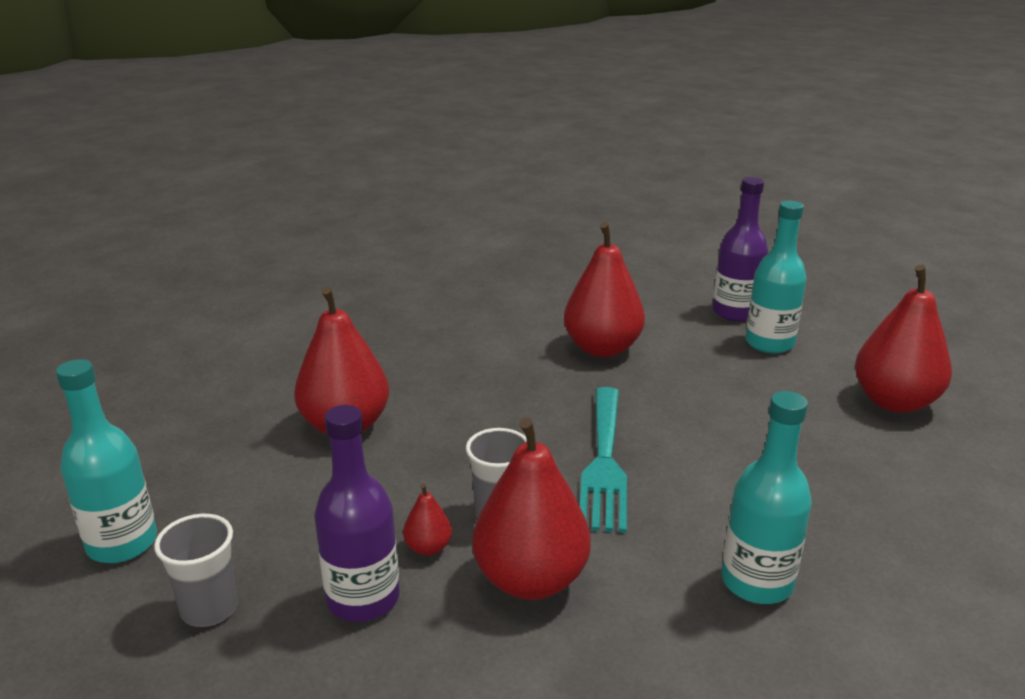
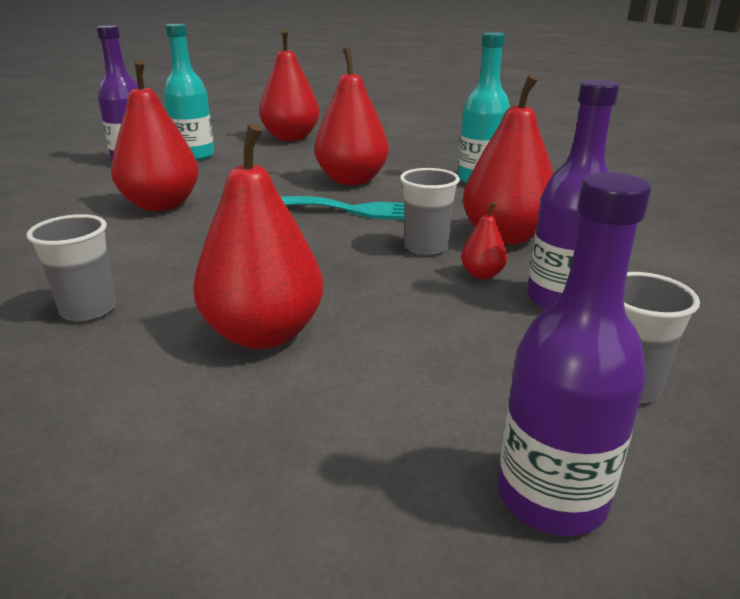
camera: 90 degrees left, 0 degrees up
(122, 543) = (551, 497): turquoise bottle -> purple bottle
(397, 353) = (88, 310): none -> grey cup
(715, 459) = (352, 180): none -> red pear

